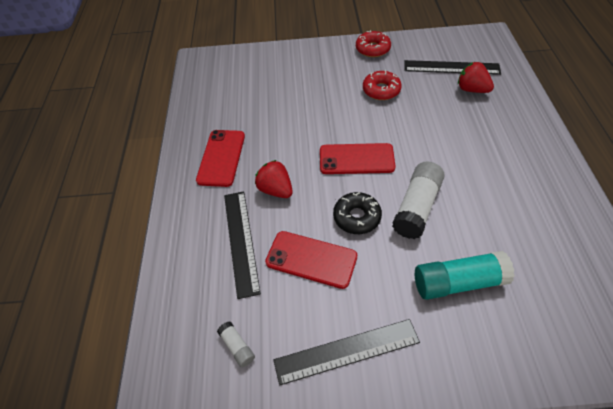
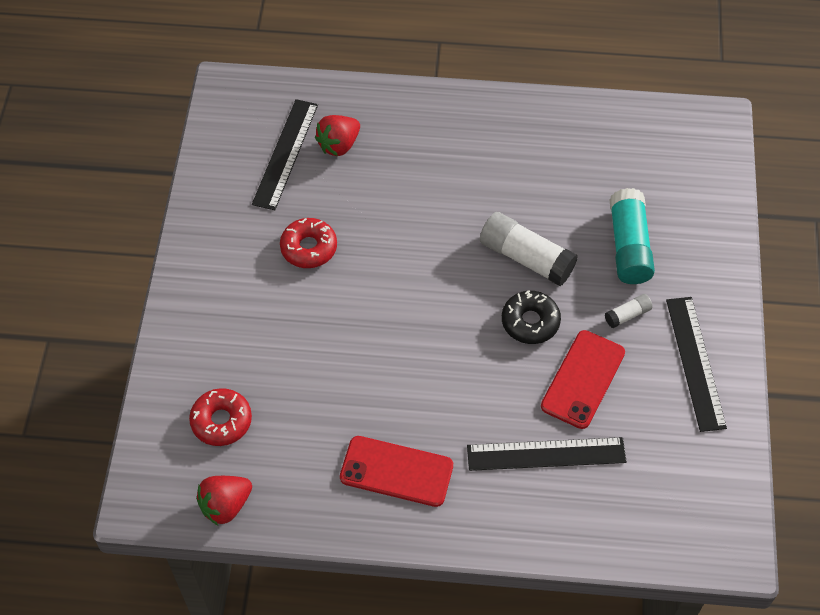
camera: 85 degrees left, 5 degrees up
(237, 347) = (683, 466): white glue stick -> white glue stick (627, 315)
(275, 190) = (470, 406): red strawberry -> red strawberry (225, 505)
(356, 159) = (436, 304): red phone -> none
(372, 49) = (208, 238): red donut -> red donut (221, 421)

